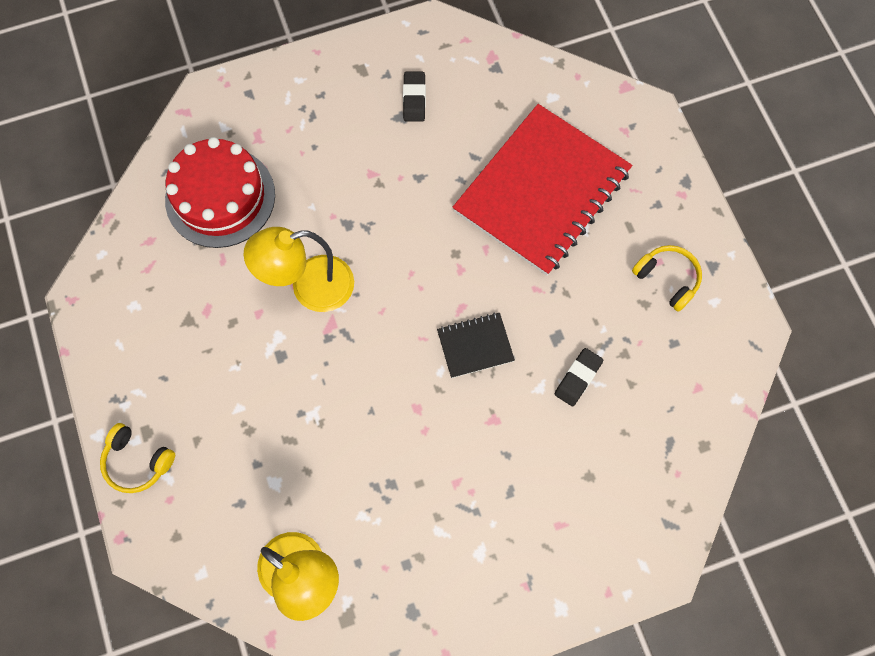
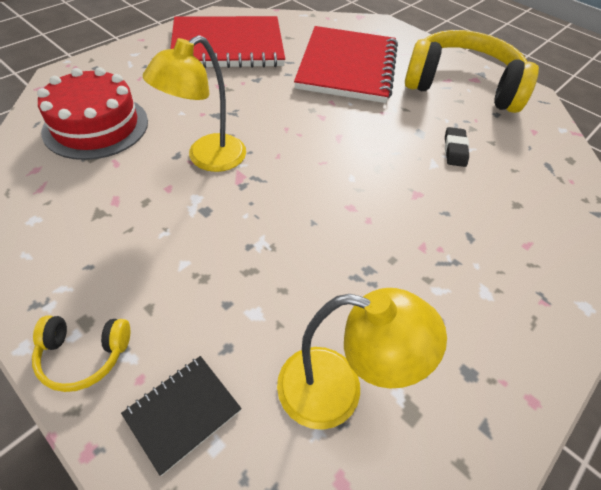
camera: 30 degrees left, 20 degrees down
(414, 99) = (227, 46): black eraser -> red notebook
(475, 346) = (366, 154): black notebook -> black notebook (182, 412)
(667, 279) = (462, 86): yellow headphones -> yellow headphones, size x2.38

